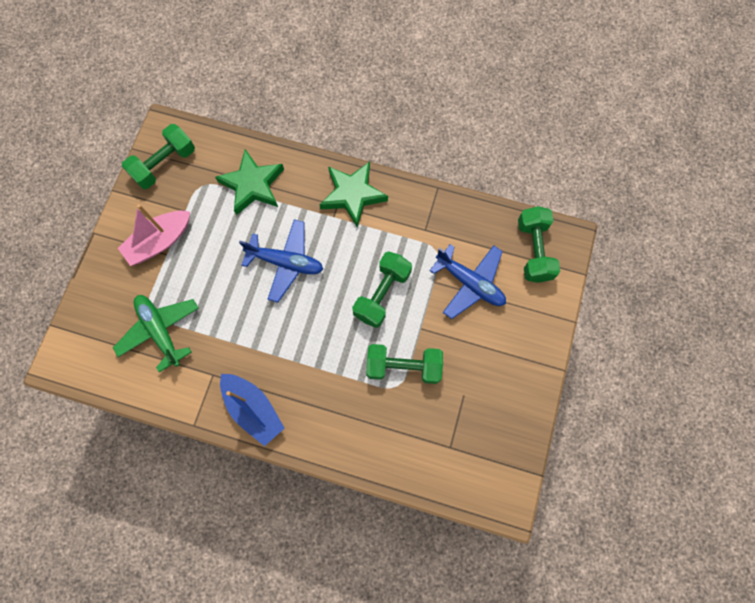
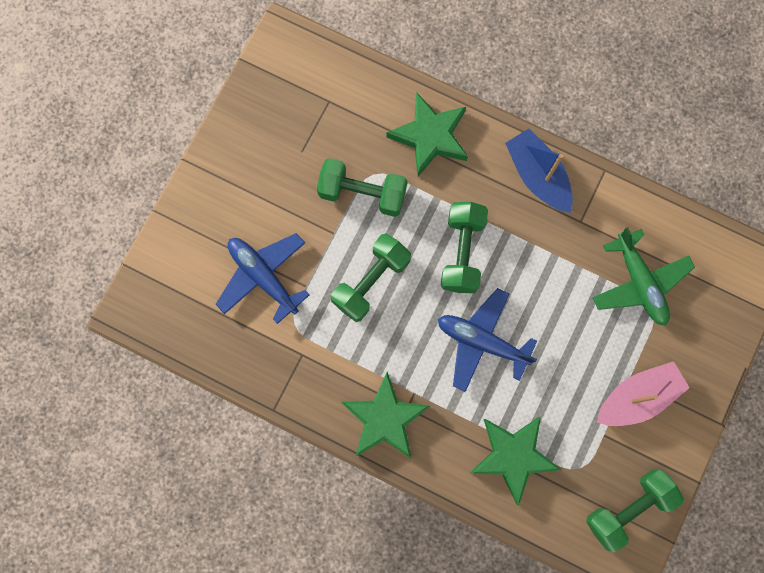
camera: 170 degrees left, 5 degrees up
(353, 429) = (430, 136): none -> green star
(534, 250) = (175, 304): green dumbbell -> green dumbbell (462, 252)

